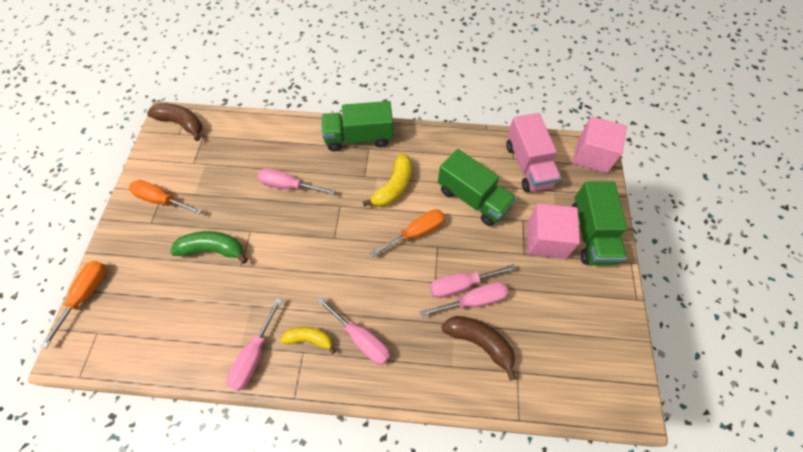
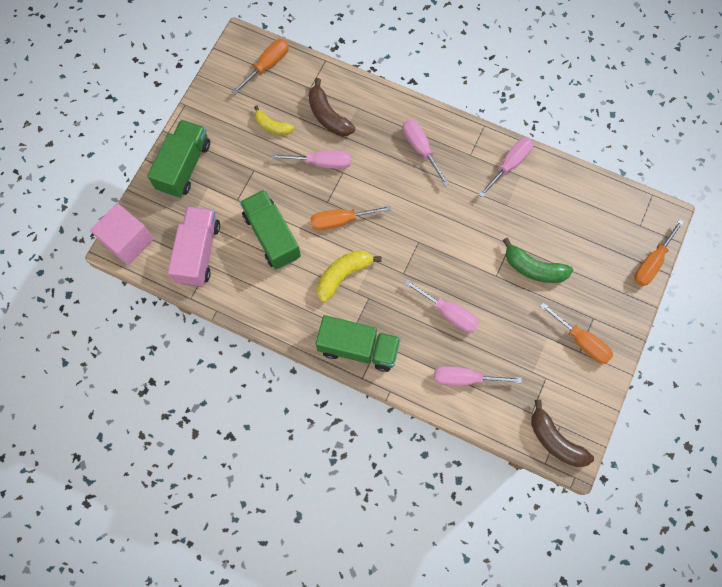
camera: 160 degrees left, 10 degrees up
(310, 339) = (462, 162): yellow banana -> yellow banana (272, 126)
(473, 301) = (318, 147): pink screwdriver -> pink screwdriver (465, 378)
(546, 239) = (227, 175): pink cube -> none
(581, 384) = (267, 66): none -> orange screwdriver

